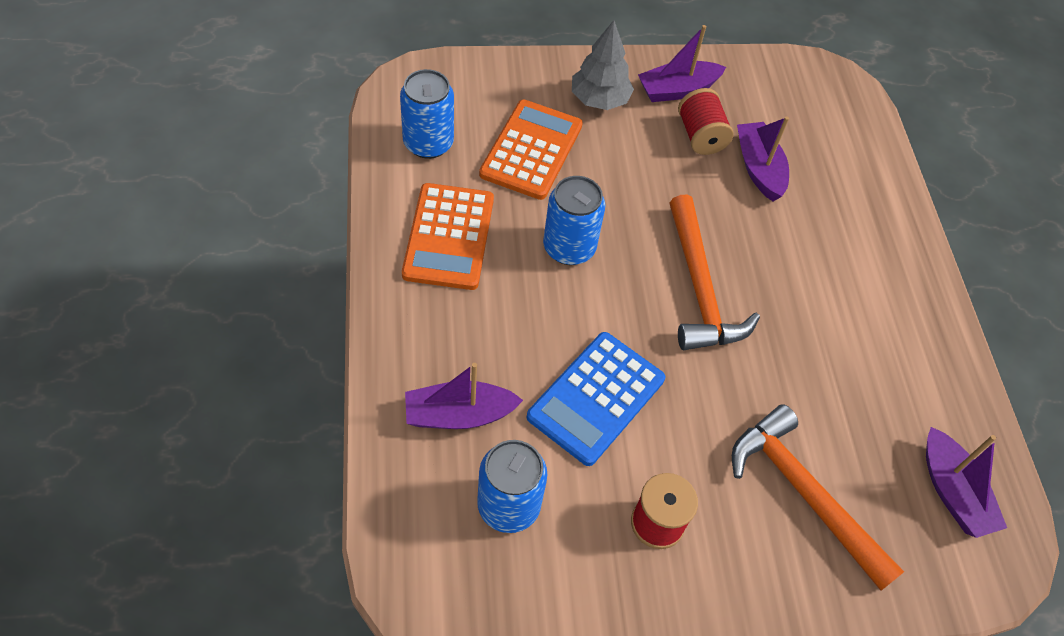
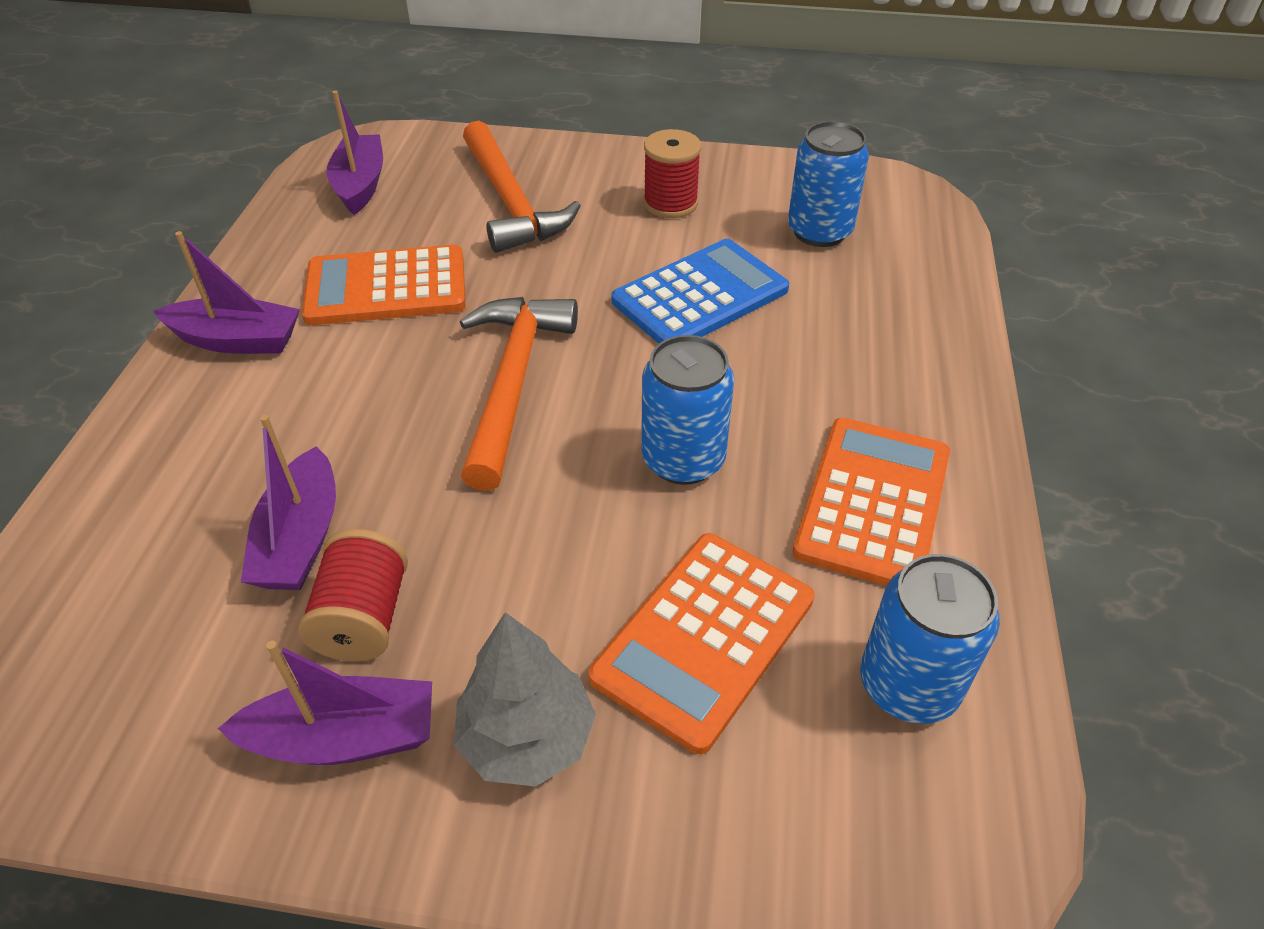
camera: 160 degrees left, 10 degrees down
(459, 415) = (868, 303): purple boat -> purple boat (237, 340)
(840, 362) = (386, 287): none -> orange calculator

